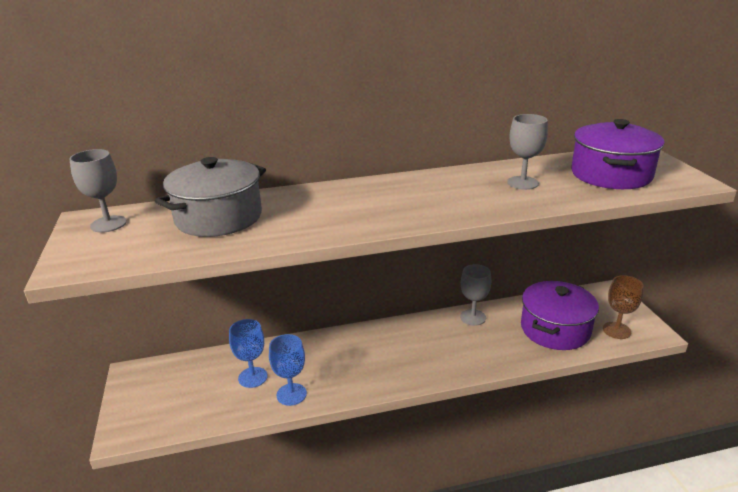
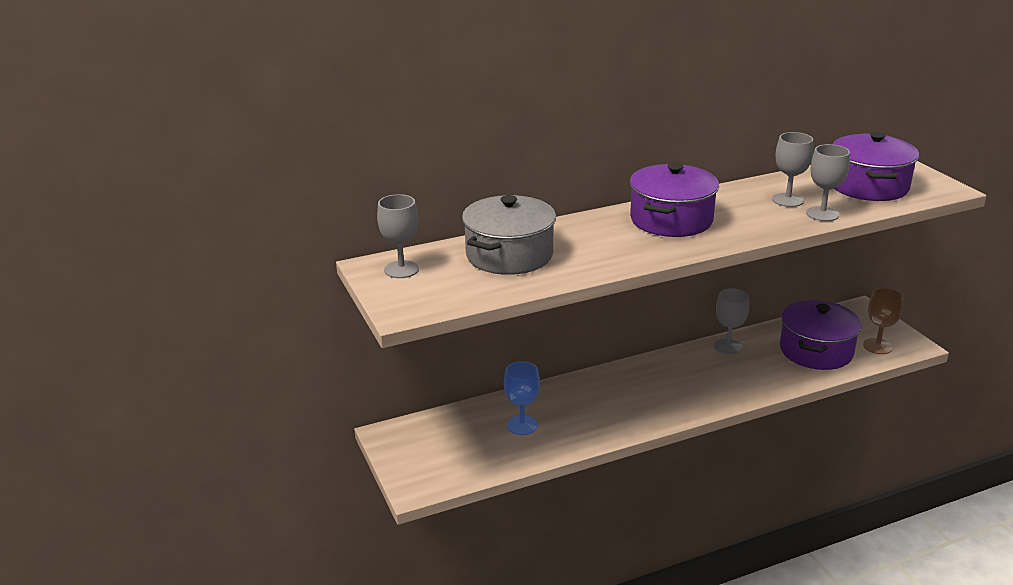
camera: 10 degrees left, 0 degrees up
(291, 394) = (571, 436): blue goblet -> none
(396, 194) = (671, 220): none -> purple pot
(552, 198) = (822, 214): none -> grey goblet

